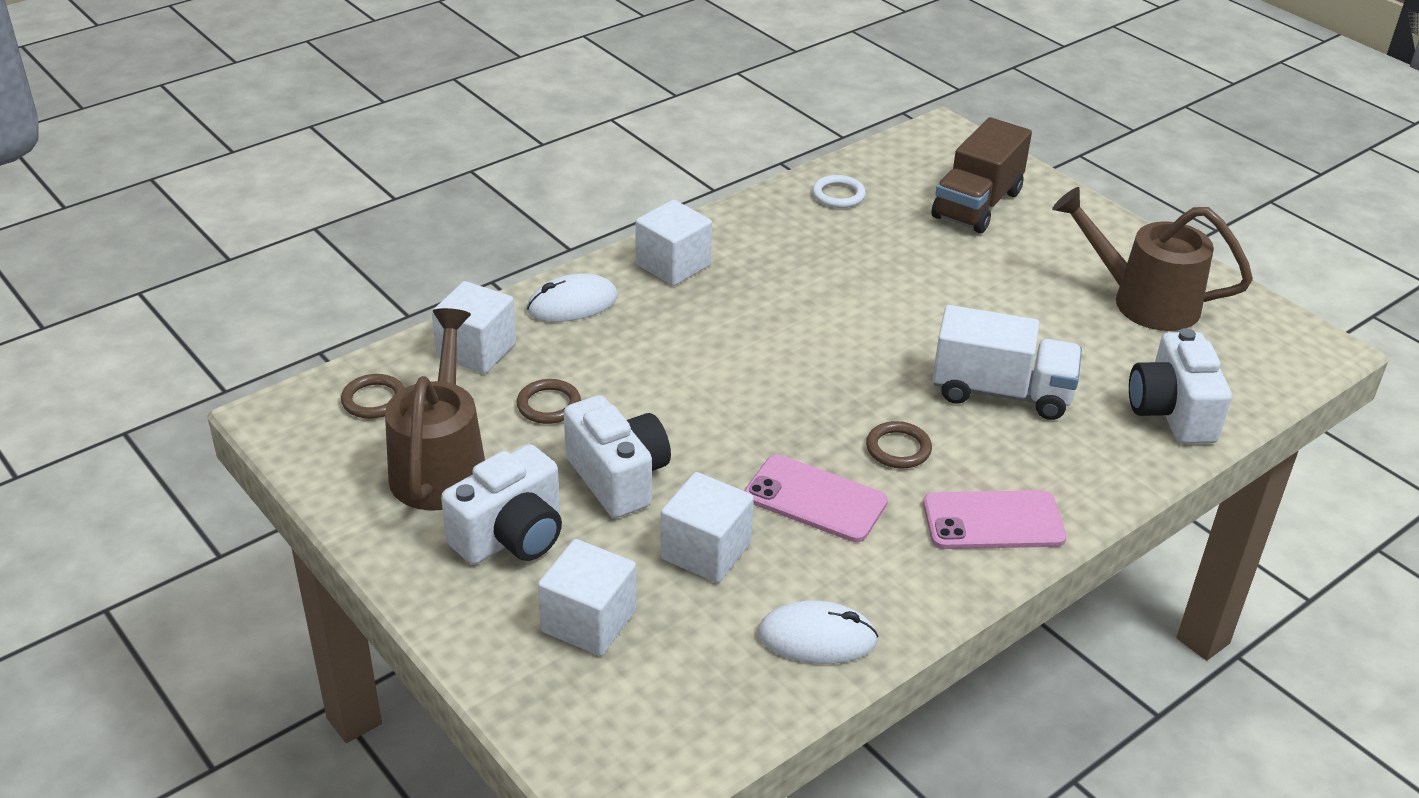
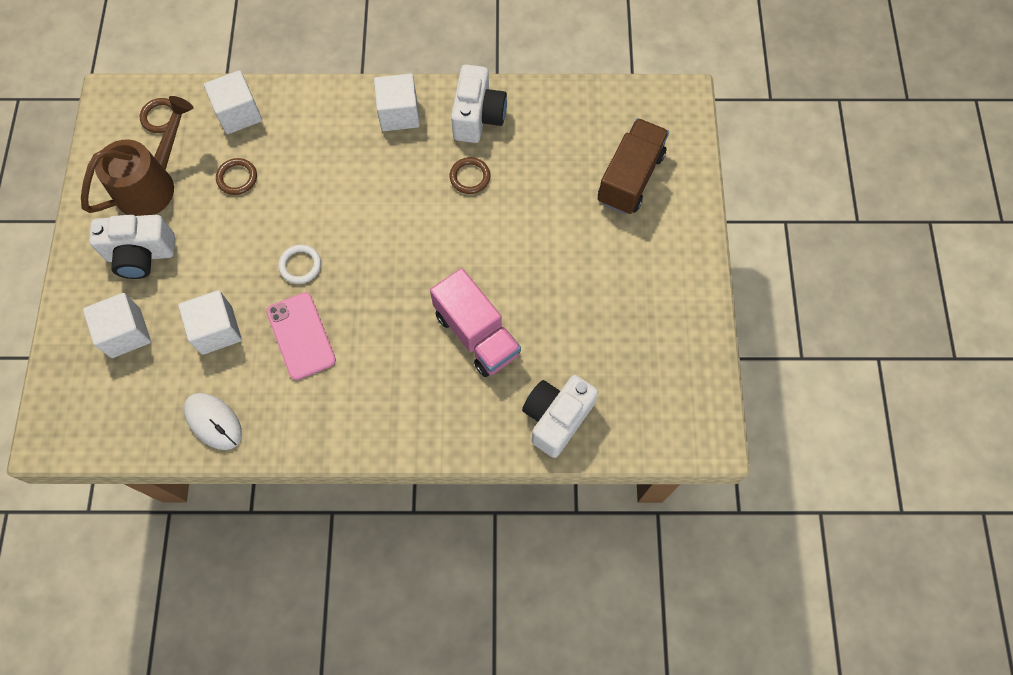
camera: 40 degrees right, 30 degrees up
(572, 304) = (317, 110): white mouse -> none
(618, 478) = (222, 252): white camera -> white camera (478, 117)
(838, 195) = (553, 115): white ring -> white ring (300, 265)
(898, 448) = (378, 333): brown ring -> brown ring (470, 177)
(977, 205) = (630, 178): brown truck -> brown truck turned 135 degrees clockwise
(993, 521) = (373, 417): pink phone -> none
(1001, 392) = (476, 334): white truck -> pink truck
(1143, 301) = (642, 325): brown watering can -> none

